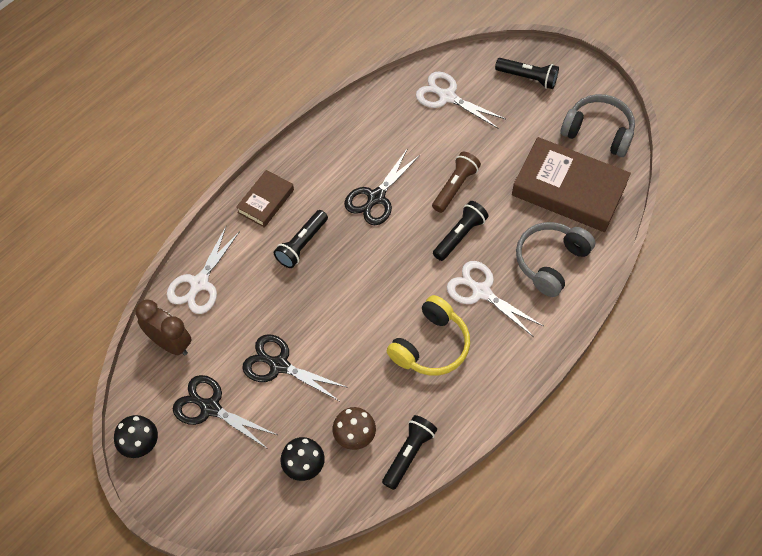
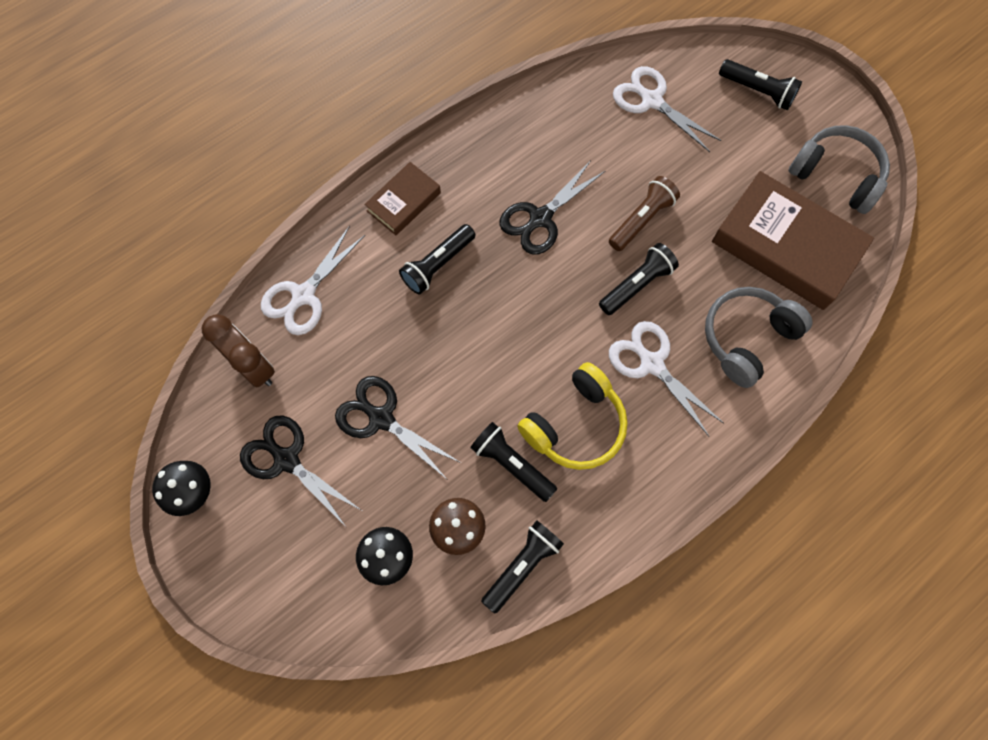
camera: 10 degrees right, 10 degrees up
(387, 382) = (511, 464): none -> black flashlight

